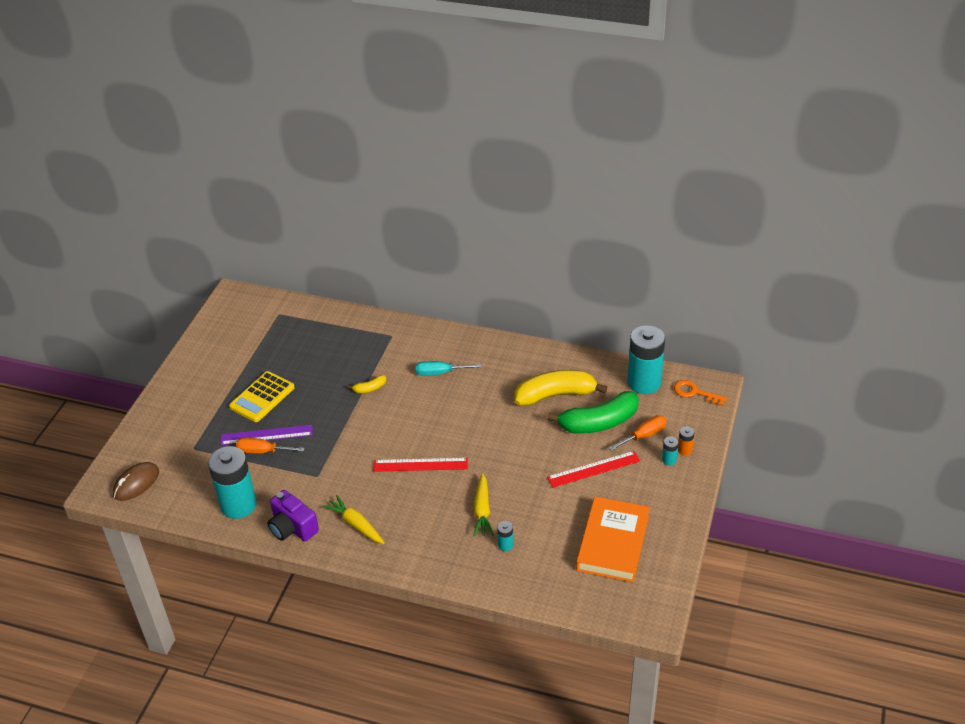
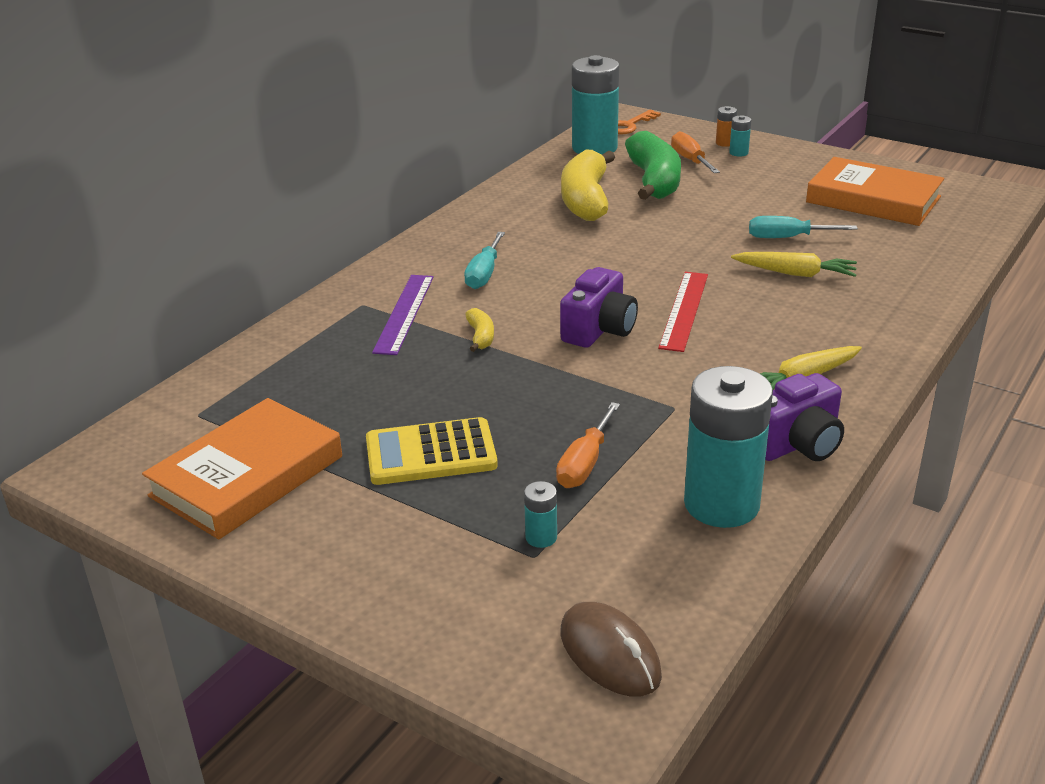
camera: 75 degrees left, 10 degrees down
(235, 345) = (247, 476): none -> orange book
(262, 397) = (431, 453): yellow calculator -> yellow calculator turned 120 degrees clockwise
(266, 435) = (541, 455): purple ruler -> purple ruler (404, 313)
(389, 433) = (599, 330): none -> purple camera
(505, 545) = (866, 265): turquoise battery -> turquoise battery (541, 537)
(533, 501) = (787, 238): none -> turquoise screwdriver
(593, 469) = (739, 194): red ruler -> none

